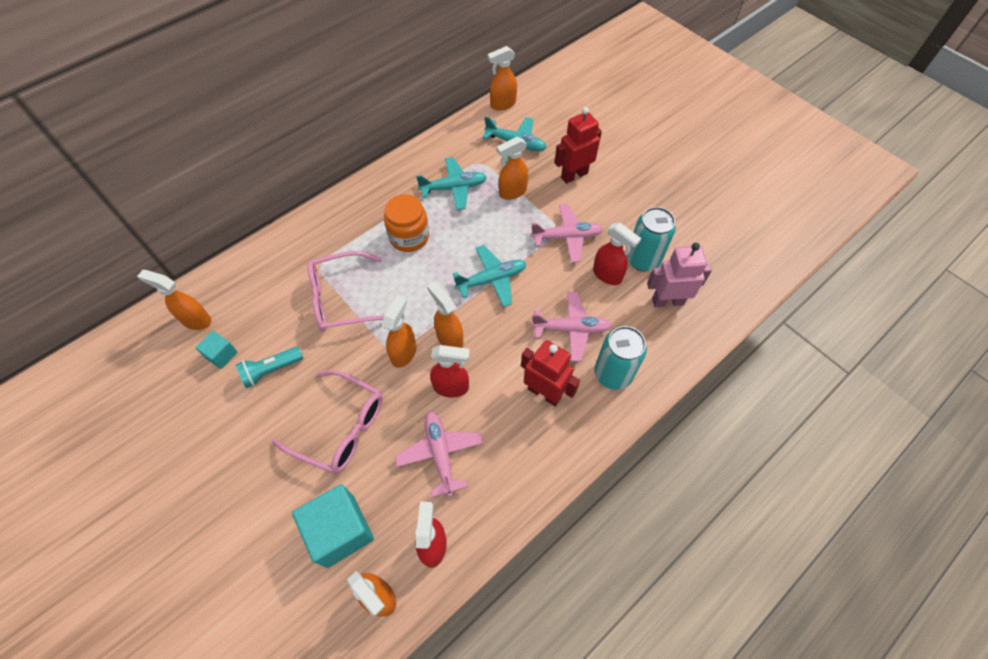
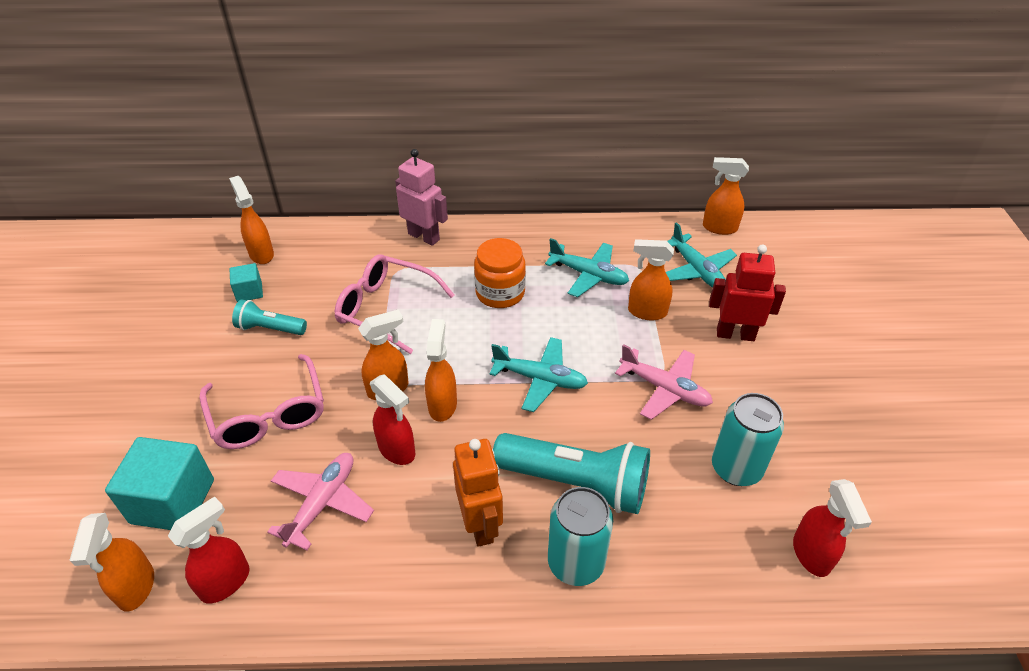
camera: 40 degrees right, 15 degrees down
(544, 393) = (481, 524): red robot -> orange robot
(571, 329) = (575, 483): pink plane -> turquoise flashlight
(607, 275) = (674, 456): red spray bottle -> red spray bottle (811, 555)
(667, 301) = (724, 533): pink robot -> pink robot (424, 236)

